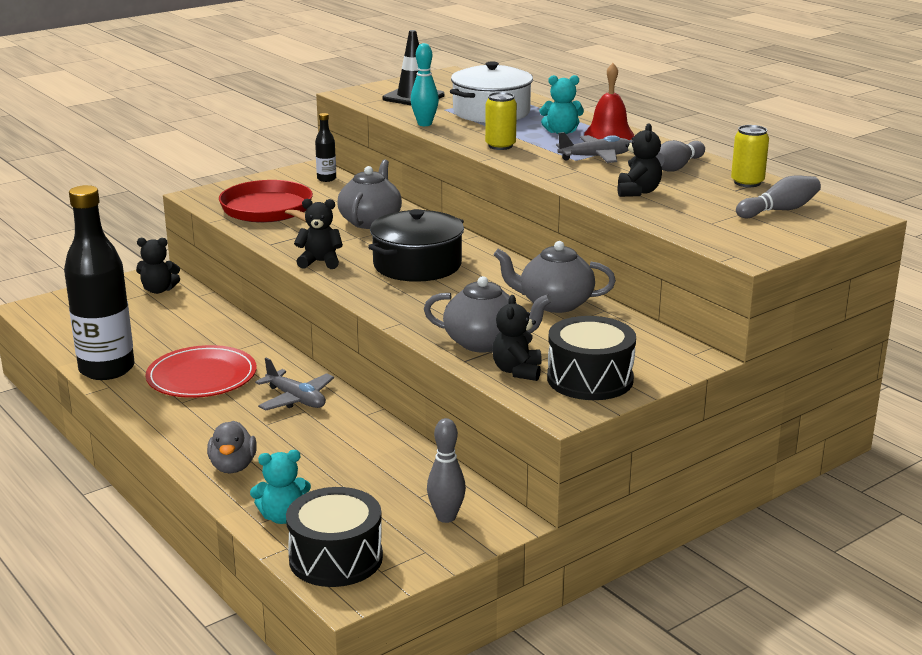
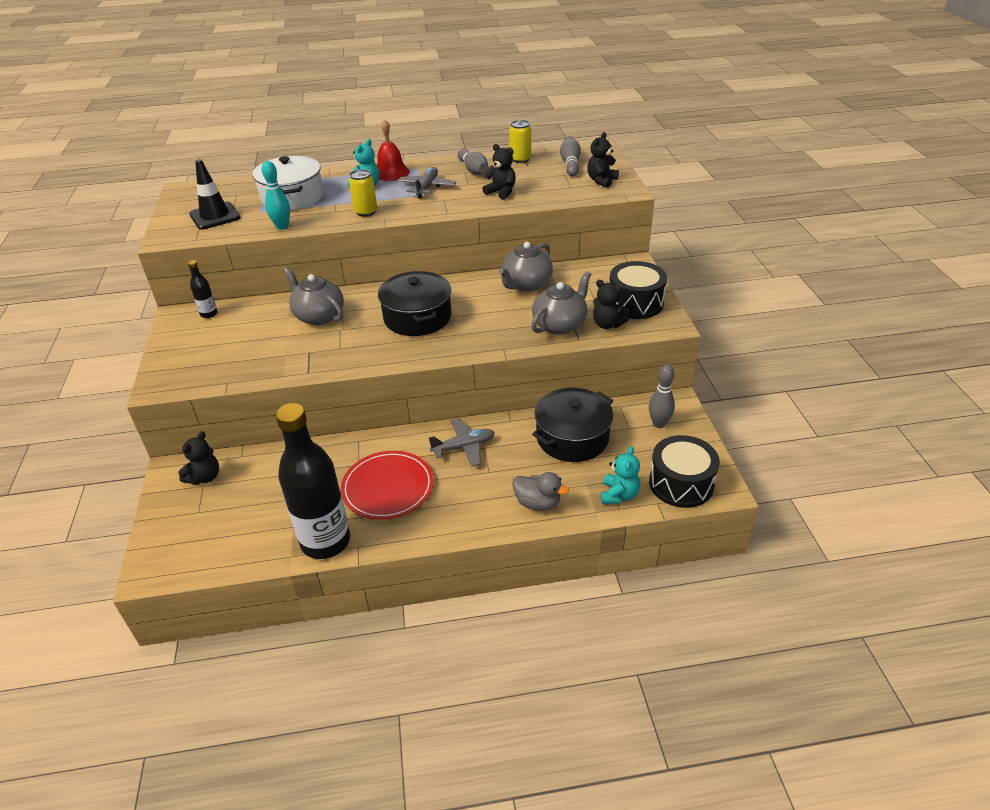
camera: 60 degrees left, 15 degrees up
(269, 210) = (240, 357): red pan -> none
(320, 262) = (368, 357): black teddy bear -> black teddy bear (601, 181)
(366, 461) = (572, 437): none -> black pot

